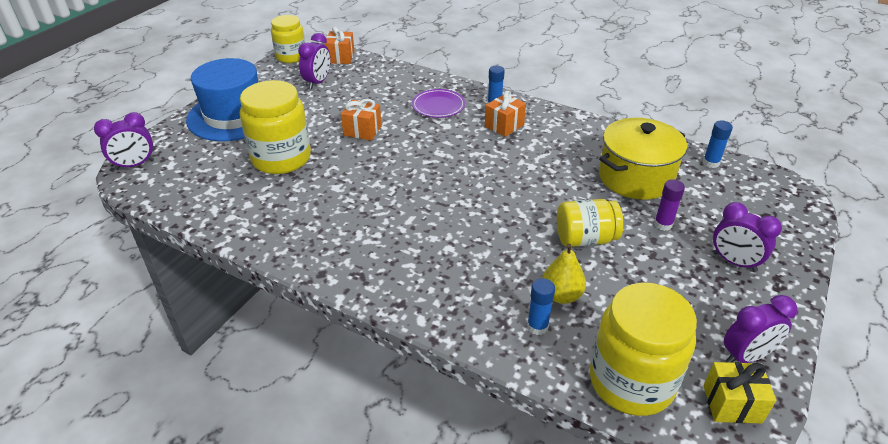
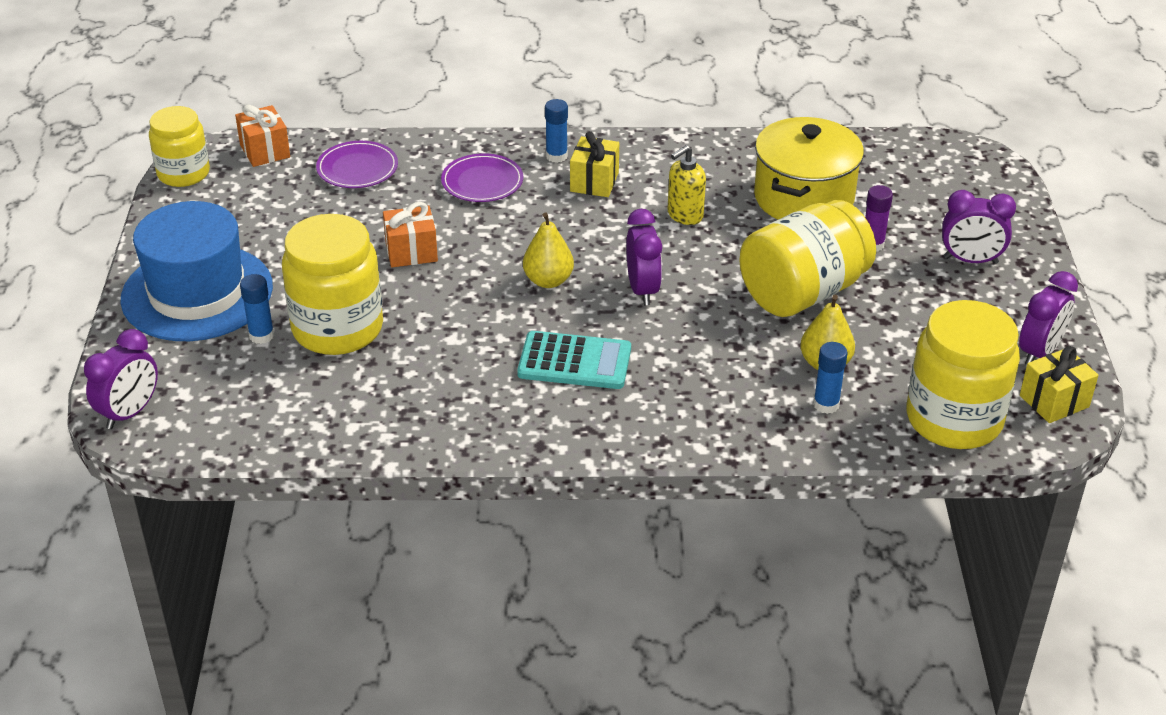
camera: 30 degrees left, 0 degrees up
(318, 82) = (271, 202): purple clock -> purple clock (642, 290)
(378, 79) = (357, 168): none -> purple plate
(393, 228) = (574, 362): none -> turquoise calculator
(423, 173) = (548, 280): none -> yellow pear
(504, 126) = (594, 182): orange gift -> yellow gift
(544, 162) = (684, 215): none -> yellow soap dispenser
(585, 239) = (803, 292): yellow jar -> yellow jar, size x1.55
(711, 163) = (873, 150): blue glue stick -> blue glue stick (261, 335)

